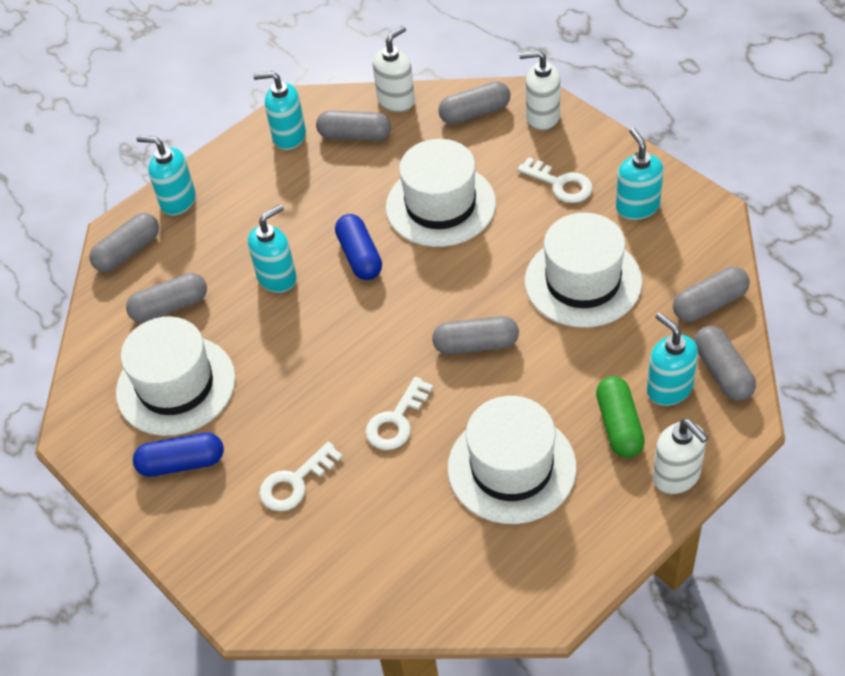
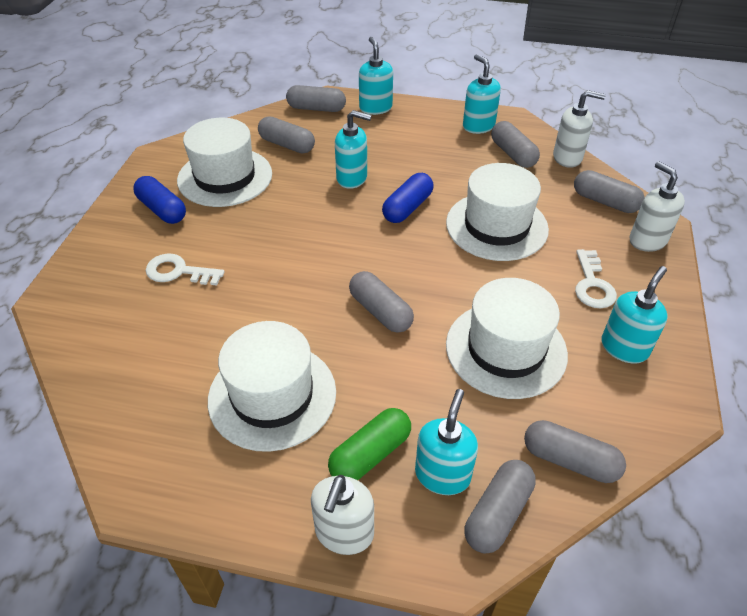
camera: 50 degrees right, 5 degrees down
(396, 420) = (271, 300): white key -> none

